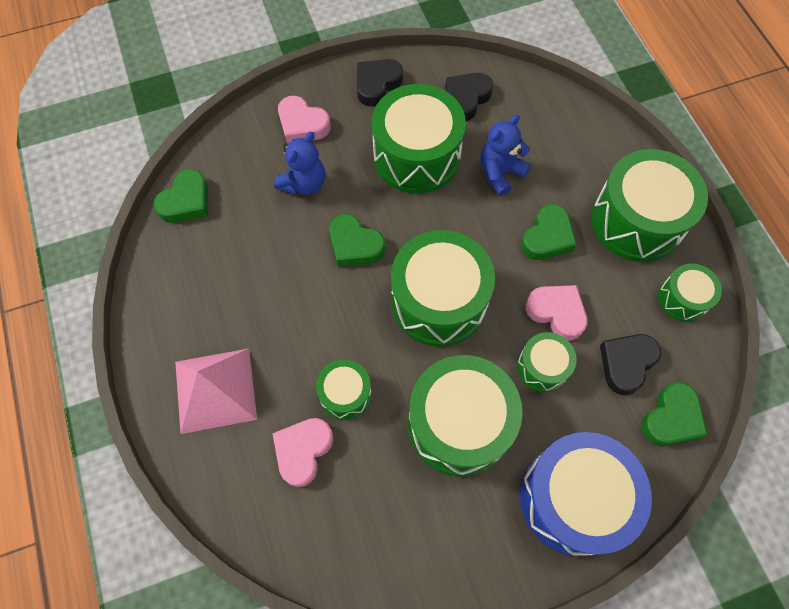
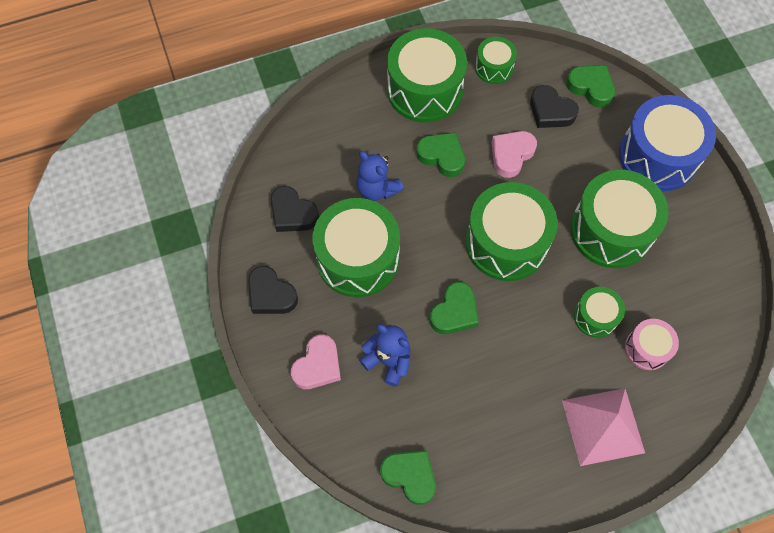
camera: 90 degrees left, 0 degrees up
(303, 451) = (647, 348): pink heart -> pink drum
(542, 367) = (558, 168): green drum -> none

